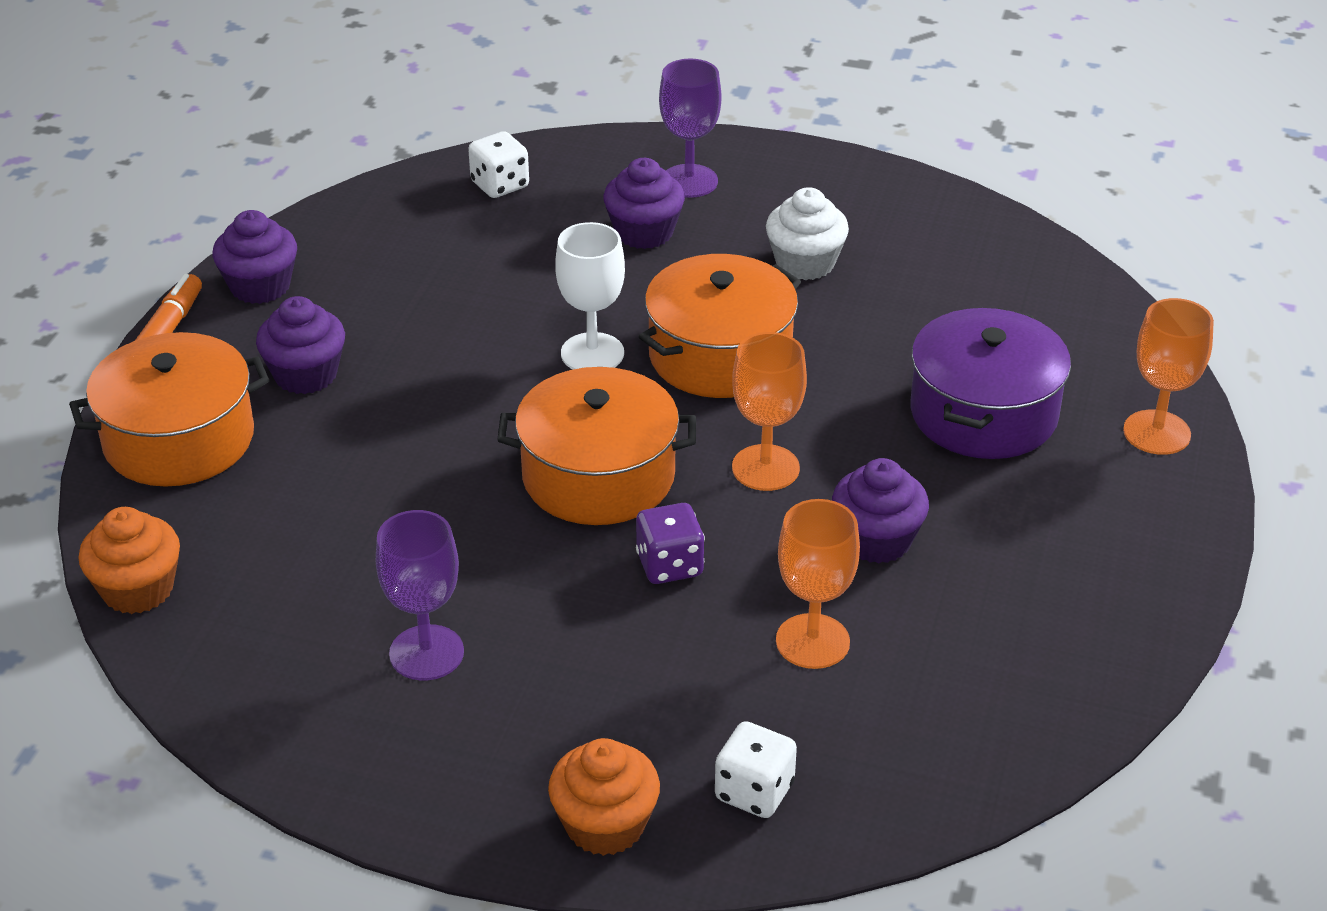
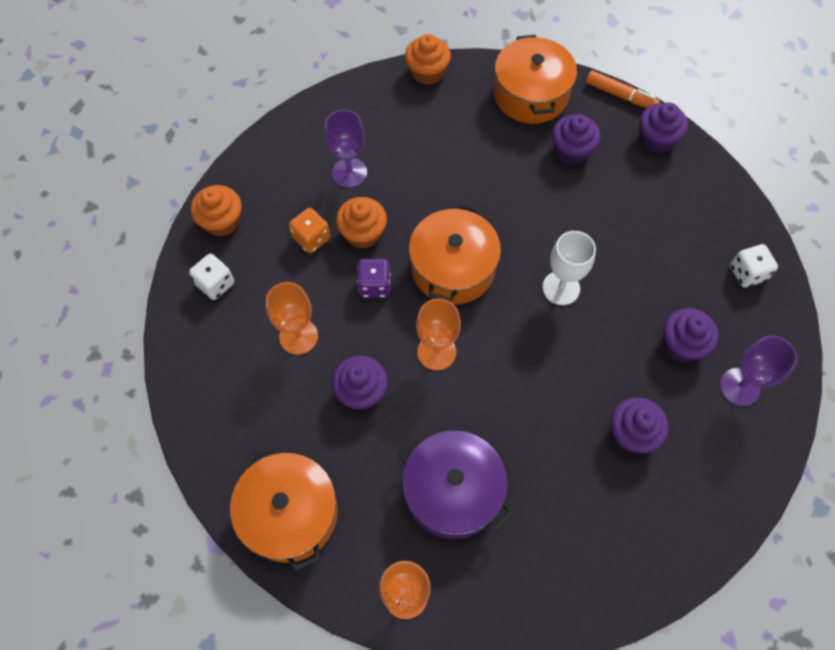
camera: 105 degrees right, 25 degrees up
(564, 603) = (363, 233): none -> orange cupcake
(599, 673) = (311, 238): none -> orange dice
(720, 355) = (544, 355): orange pot -> orange pot (290, 513)
(805, 263) = (631, 433): white cupcake -> purple cupcake

